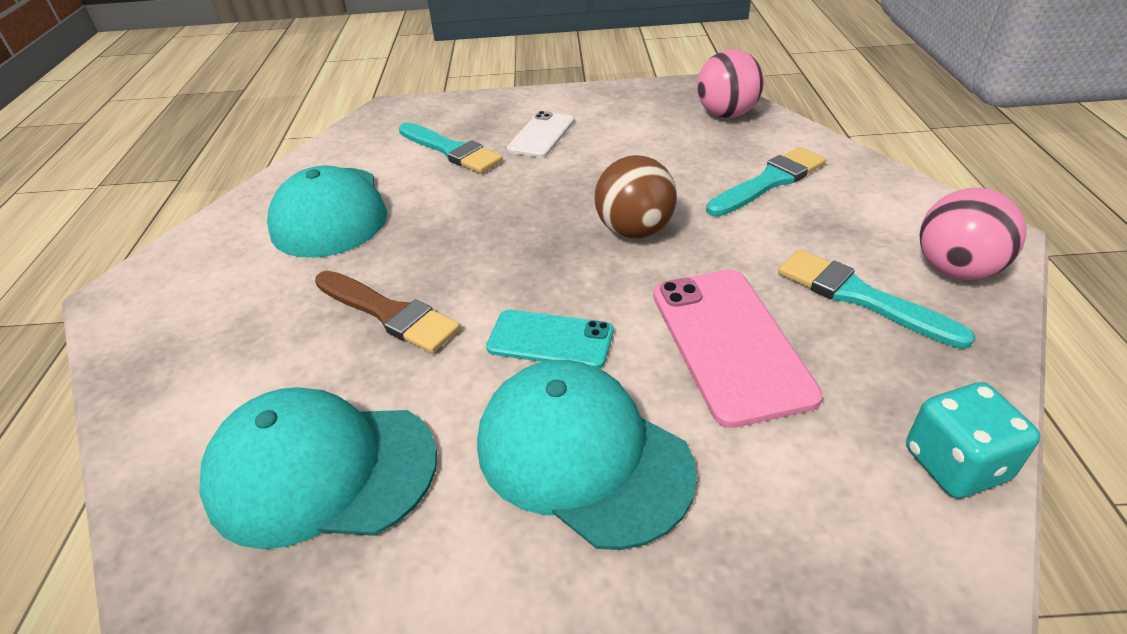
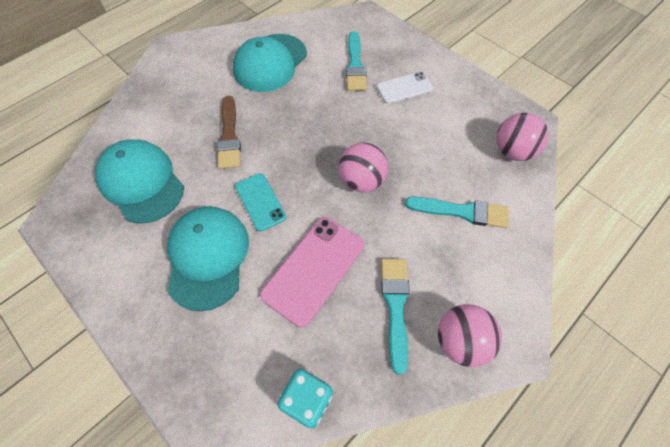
camera: 45 degrees right, 20 degrees up
(634, 230) = (362, 181): brown ball -> pink ball

